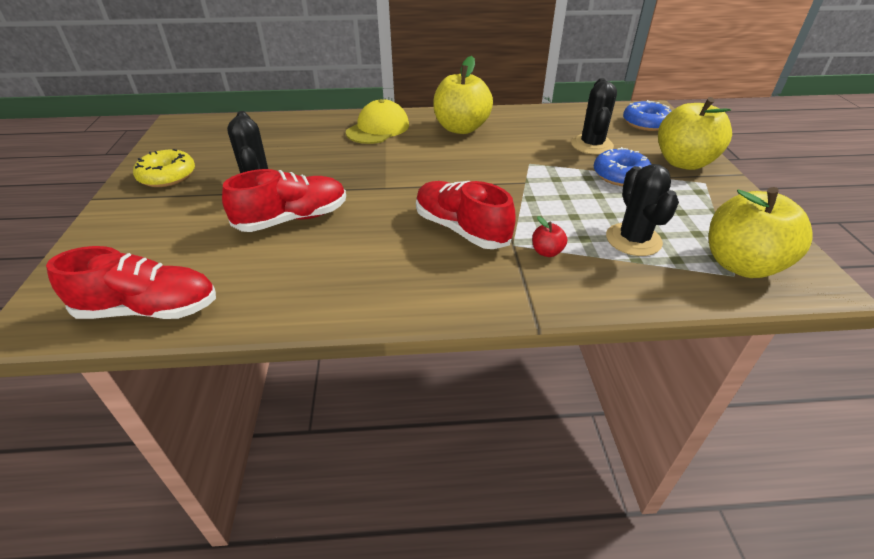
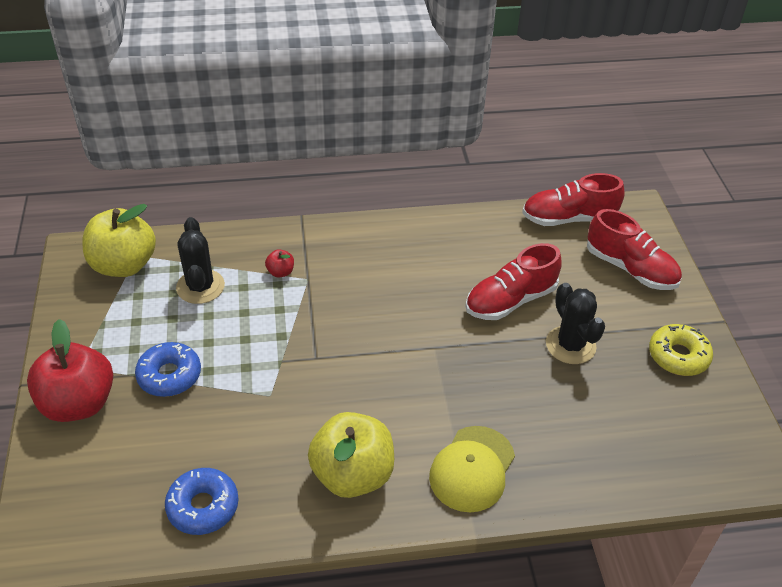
camera: 175 degrees right, 5 degrees up
(461, 229) = (353, 293): red shoe -> red shoe (630, 269)
(591, 145) = (178, 438): black cactus -> none
(646, 123) = (71, 502): blue donut -> blue donut (203, 506)
(683, 162) = (78, 403): yellow apple -> red apple

